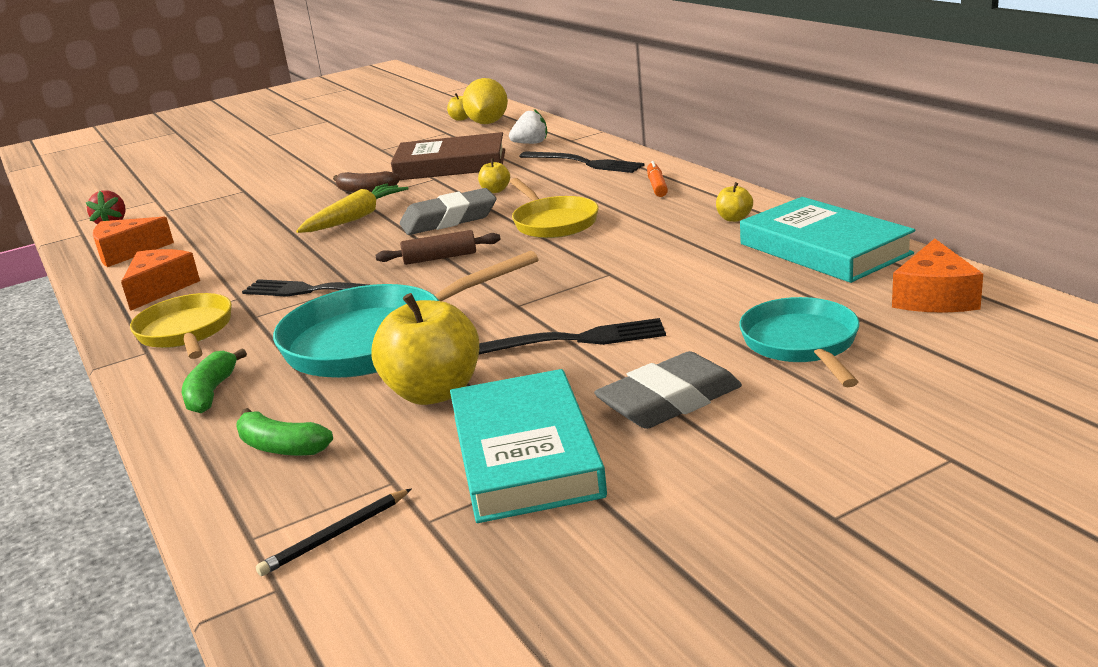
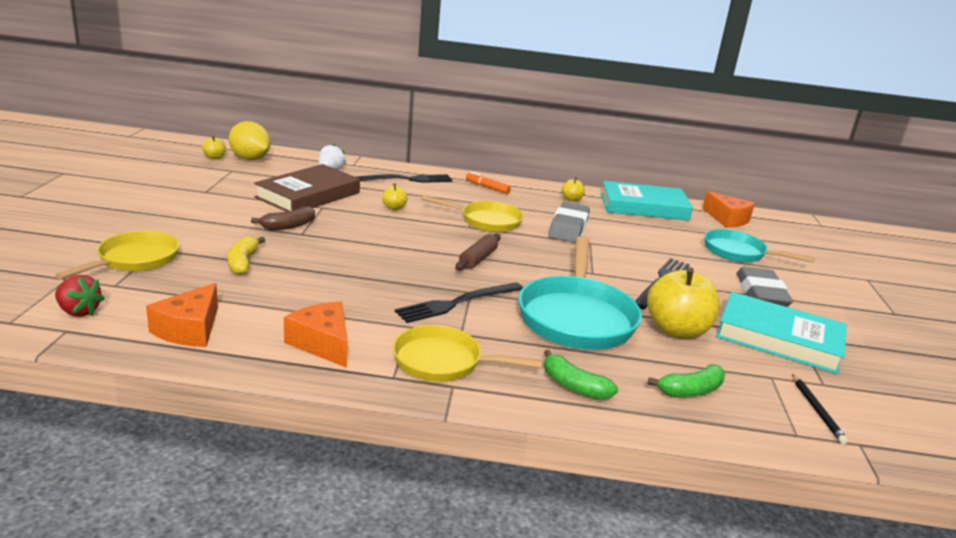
camera: 60 degrees left, 0 degrees up
(214, 196) = (134, 260): none -> yellow pan
(265, 213) = (243, 262): none -> yellow banana
(355, 218) = (340, 248): yellow carrot -> none
(449, 220) = (415, 233): grey eraser -> grey eraser (568, 228)

